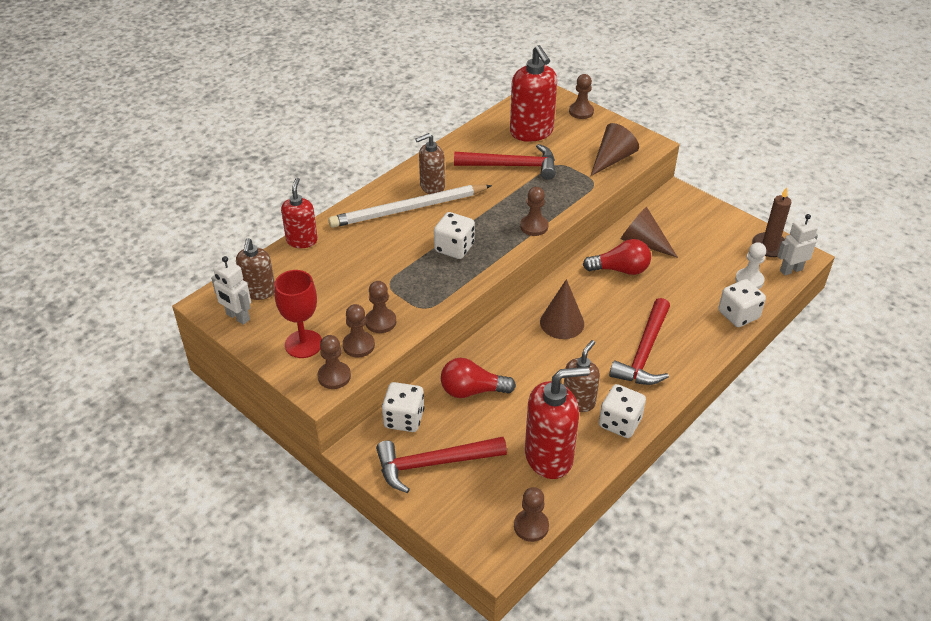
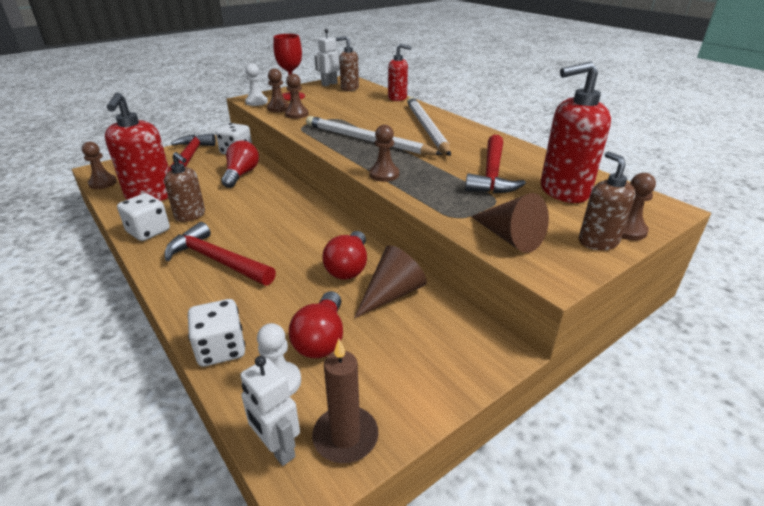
camera: 100 degrees right, 10 degrees down
(334, 376) = (256, 102): brown pawn -> white pawn
(432, 187) = (457, 138): brown soap dispenser -> brown soap dispenser (598, 242)
(454, 248) = (367, 140): white dice -> white pencil
(562, 323) = (288, 220): brown cone -> none
(705, 269) = (321, 339): none -> red light bulb
(791, 270) = (277, 448): white robot -> white robot turned 150 degrees clockwise

